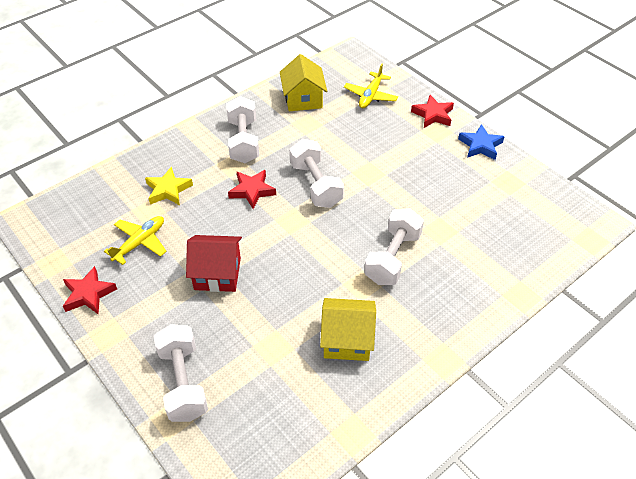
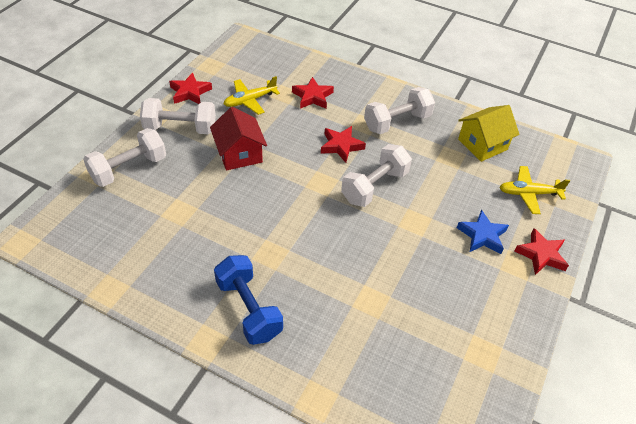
camera: 65 degrees right, 0 degrees up
(140, 243) = (250, 100): yellow plane -> yellow plane turned 135 degrees clockwise
(168, 190) = (312, 96): yellow star -> red star
(347, 340) = (204, 259): yellow house -> none
(392, 258) = (314, 269): white dumbbell -> white dumbbell (180, 128)
(418, 318) = (249, 309): none -> blue dumbbell
(480, 145) = (524, 312): blue star -> blue star (482, 236)

